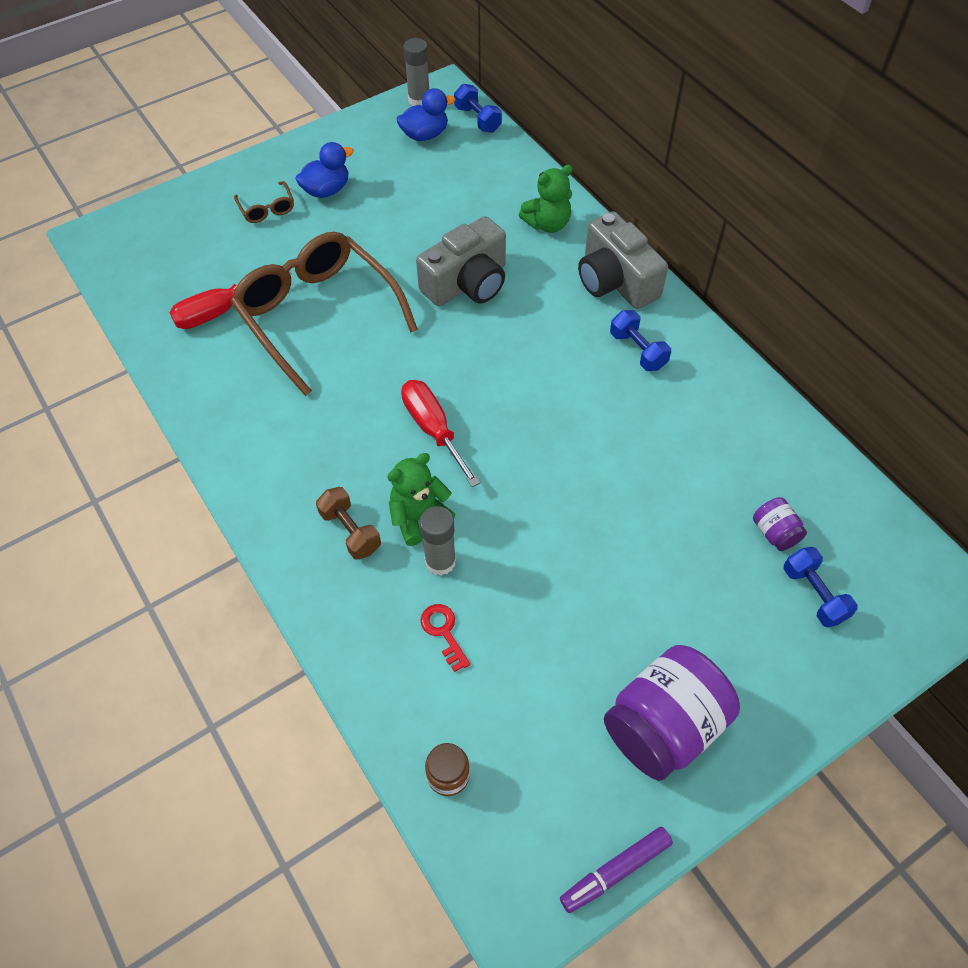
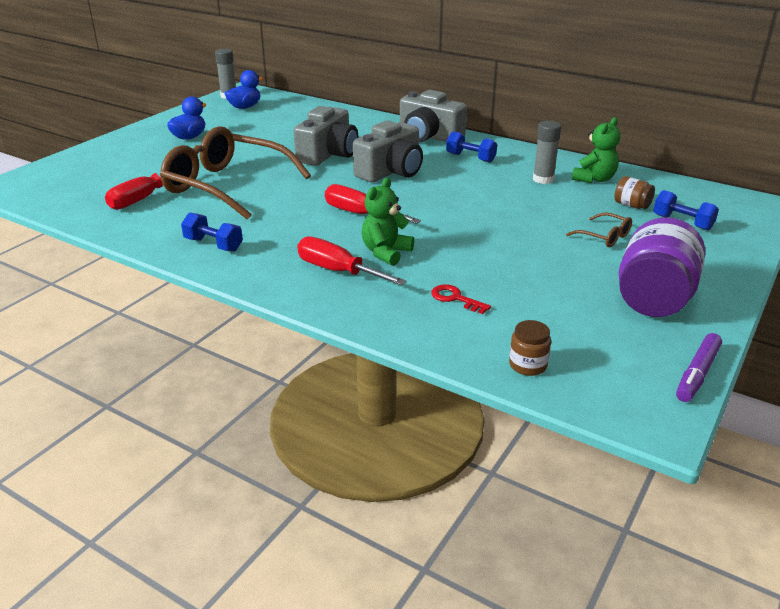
camera: 25 degrees left, 25 degrees down
(267, 209) = (147, 151): brown glasses -> brown glasses (604, 237)
(350, 531) = (338, 271): brown dumbbell -> red screwdriver
(440, 561) = (421, 268): grey glue stick -> grey glue stick (543, 179)
(478, 119) = (277, 97): blue dumbbell -> blue dumbbell (213, 245)
(520, 348) = (391, 171): none -> grey camera
(547, 224) = (362, 124): green teddy bear -> green teddy bear (594, 179)
(775, 533) = (632, 205): purple jar -> brown jar

